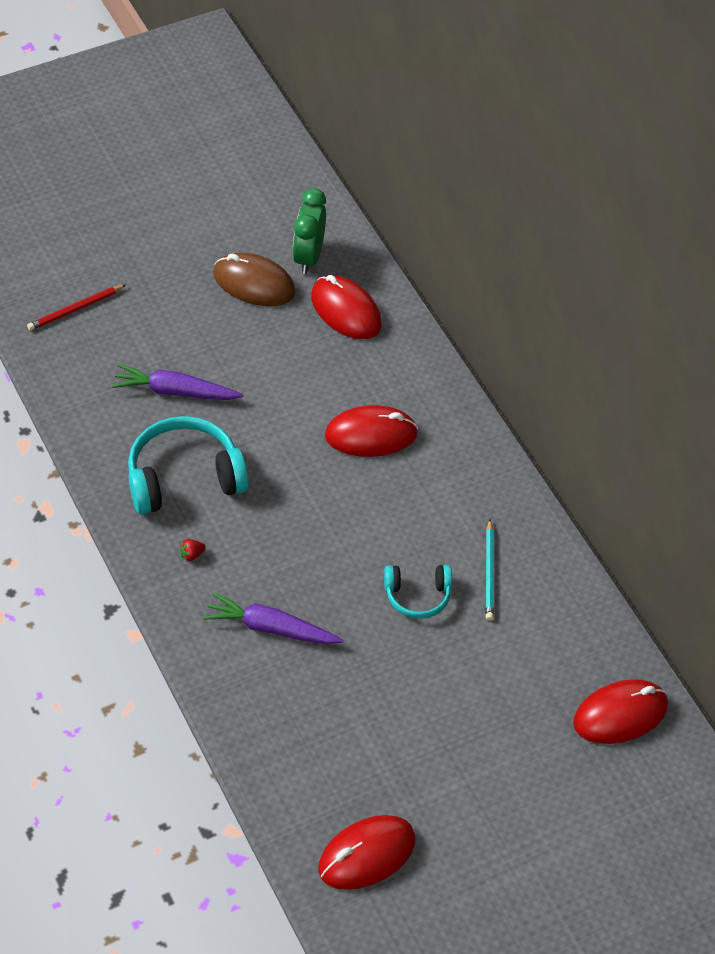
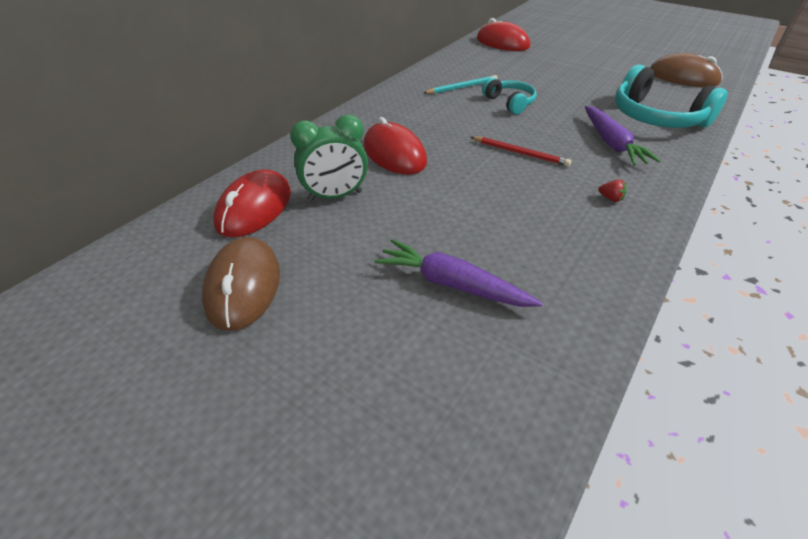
camera: 115 degrees left, 10 degrees down
(75, 309) = (397, 468): red pencil -> red pencil (520, 153)
(175, 391) = (452, 284): purple carrot -> purple carrot turned 135 degrees clockwise
(184, 478) = (545, 233): turquoise headphones -> turquoise headphones (656, 117)
(308, 257) = (179, 259): green clock -> green clock (335, 196)
(366, 854) = (683, 77): red mouse -> brown mouse

